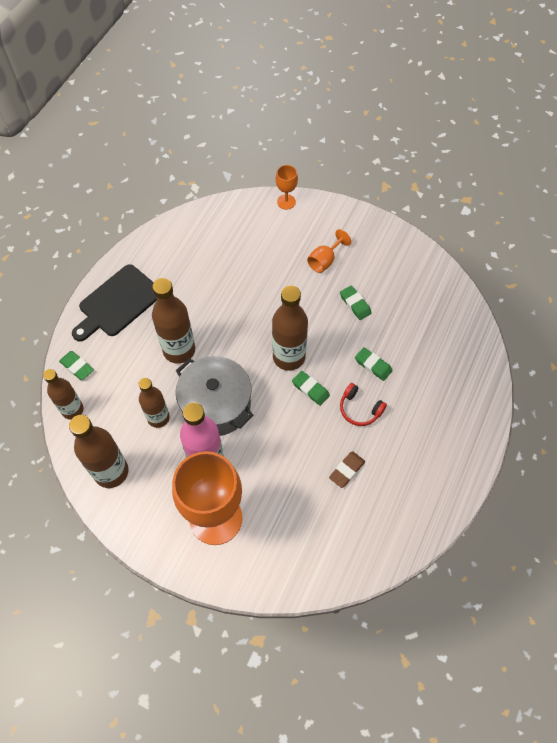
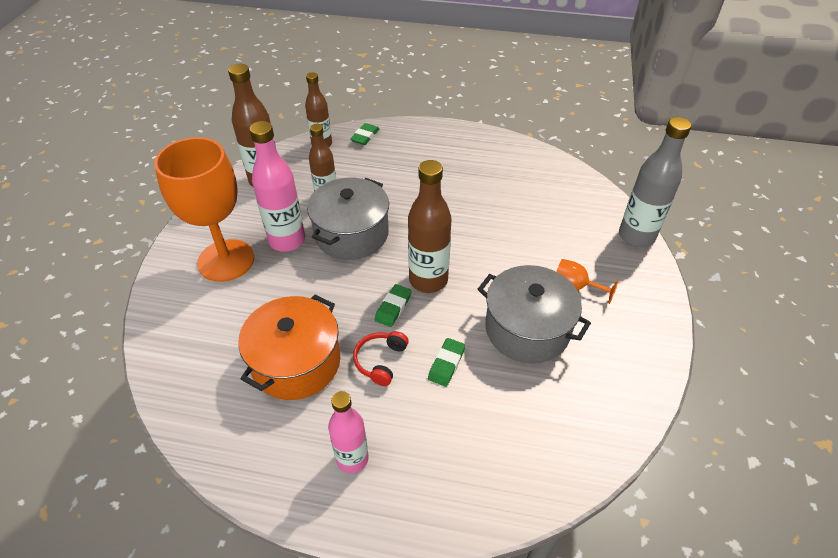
camera: 75 degrees right, 15 degrees down
(117, 303) = (440, 144): black cutting board -> none
(179, 350) = (405, 194): brown bottle -> none
(286, 202) = (636, 236): orange goblet -> grey bottle
(346, 470) = (296, 362): brown eraser -> orange pot
(355, 304) = (527, 329): green eraser -> grey pot
(436, 443) = (352, 458): none -> pink bottle

